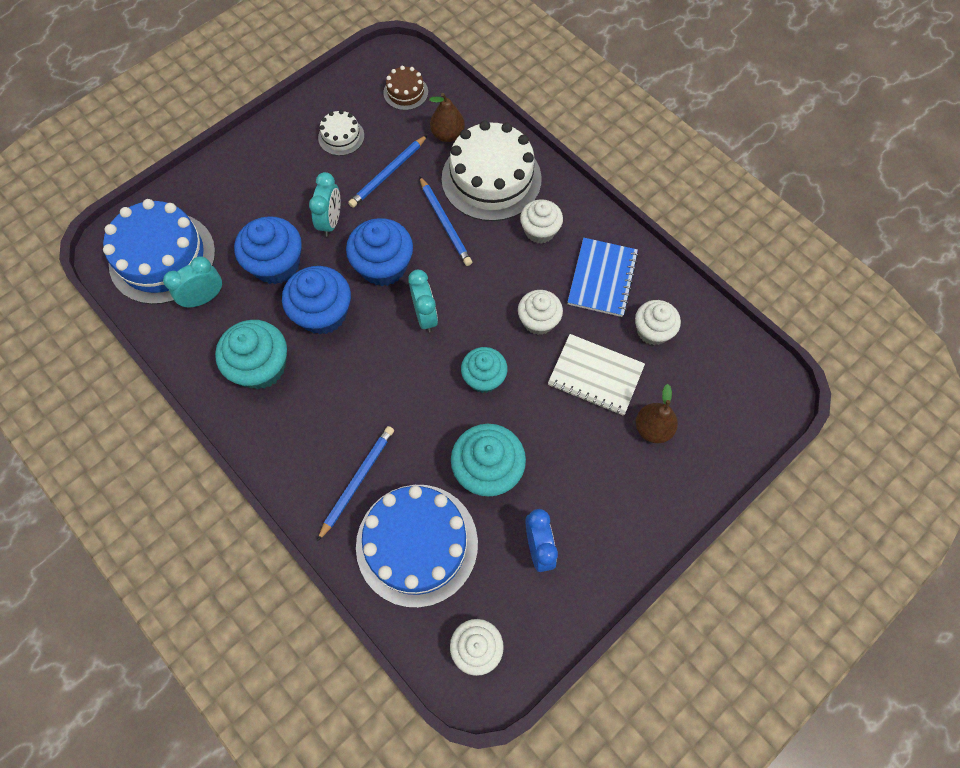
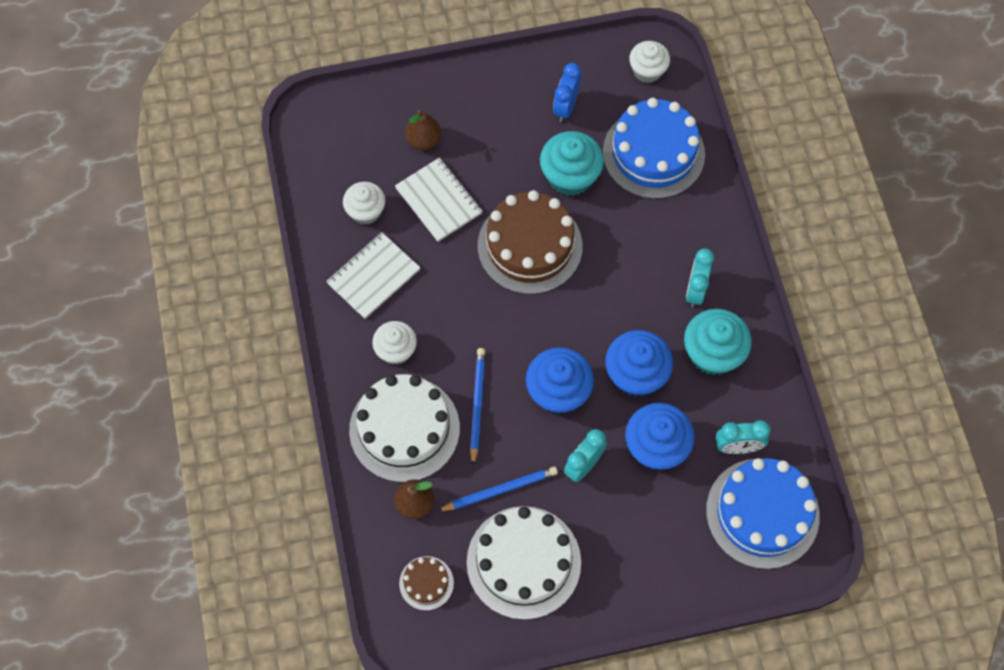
camera: 150 degrees left, 0 degrees up
(341, 137) = (523, 562): white cake -> white cake, size x2.11
(357, 481) = (676, 219): blue pencil -> none
(425, 316) = (547, 324): turquoise clock -> turquoise clock (695, 290)
(484, 378) = (530, 246): turquoise cupcake -> brown cake
(538, 321) = (453, 269): white cupcake -> none
(602, 278) = (373, 276): blue notebook -> white notebook

